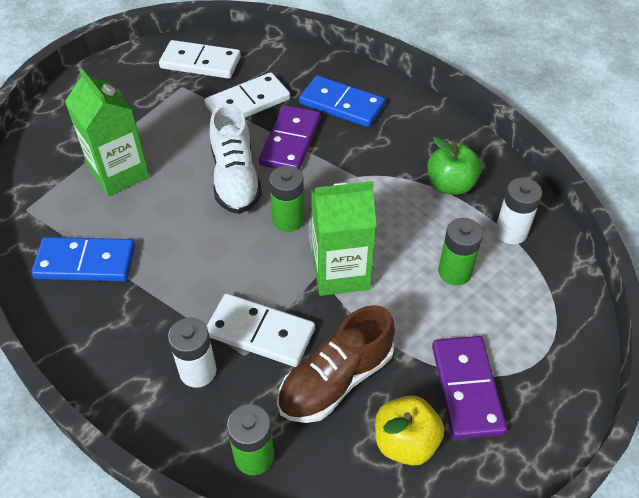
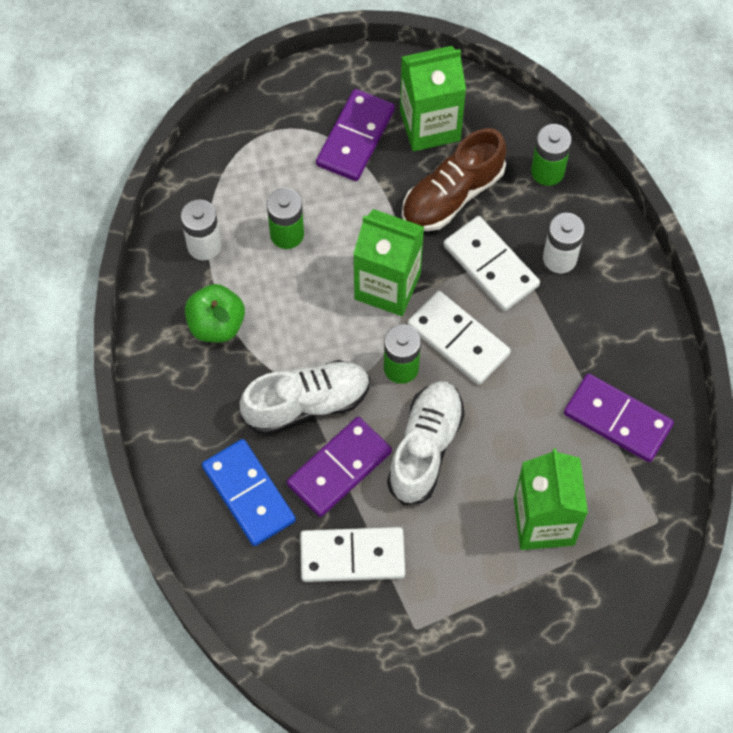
camera: 150 degrees left, 15 degrees up
(85, 262) = (617, 419): blue domino -> purple domino
(200, 62) = (372, 662): white domino -> white domino (458, 340)
(336, 380) = (452, 195): brown shoe -> brown shoe turned 150 degrees clockwise
(343, 167) = (307, 403): none -> white shoe
(405, 442) = (430, 125): yellow apple -> green carton

